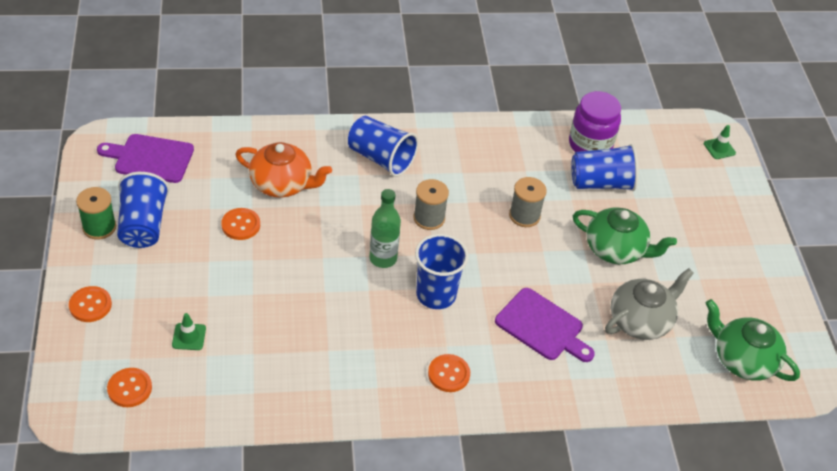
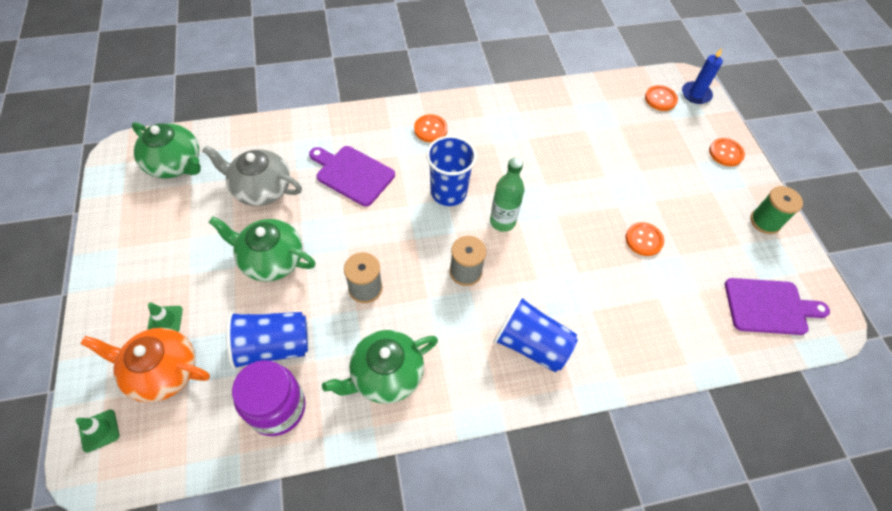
camera: 175 degrees right, 10 degrees up
(75, 391) = (696, 94): none -> blue candle
(143, 225) = (729, 228): blue cup -> none
(189, 337) = (638, 137): green traffic cone -> green traffic cone (165, 320)
(282, 184) = (624, 293): orange teapot -> orange teapot (162, 371)
(506, 154) = (385, 375): none -> green teapot
(641, 320) = (261, 189): grey teapot -> grey teapot turned 60 degrees clockwise

